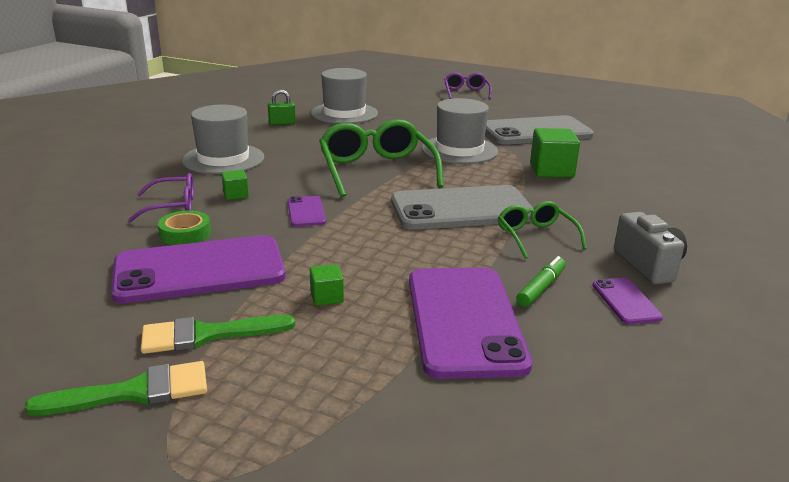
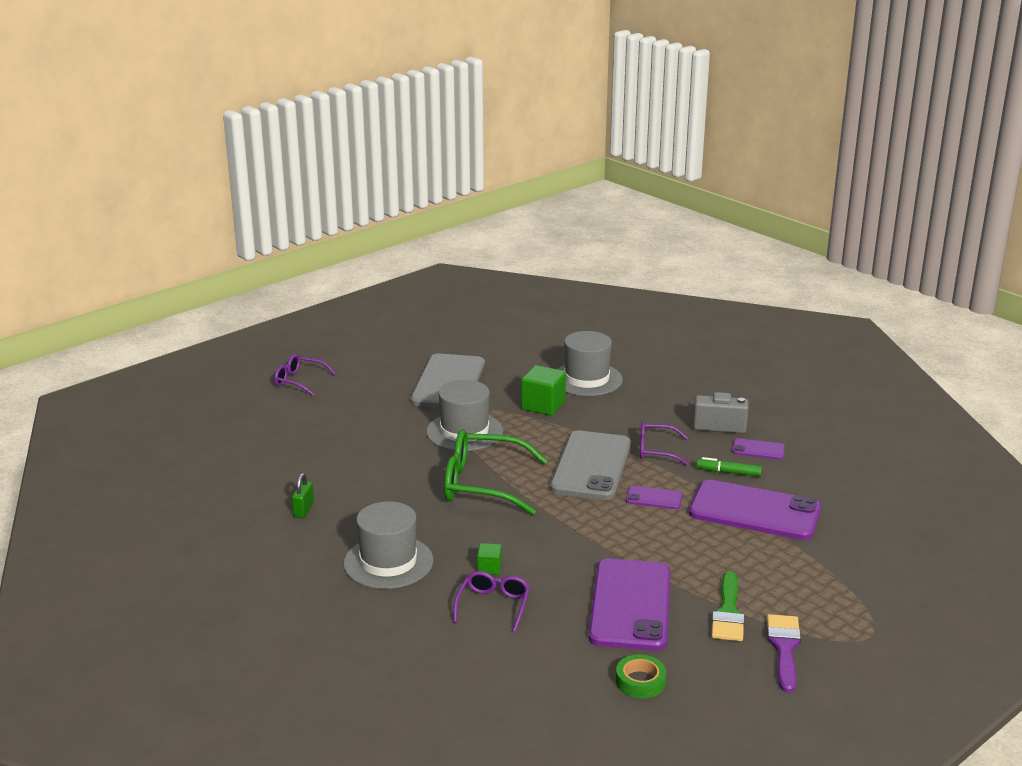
camera: 65 degrees left, 0 degrees up
(135, 392) = (784, 648): green brush -> purple brush
(185, 234) = (558, 605): green tape -> green tape (640, 681)
(306, 212) = (551, 538): purple phone -> purple phone (654, 498)
(326, 297) = (700, 556): green cube -> none
(344, 113) = (304, 466): grey hat -> grey hat (586, 379)
(536, 237) = (656, 451): green glasses -> purple glasses
(541, 288) = (728, 472): green marker -> green marker turned 45 degrees counterclockwise

